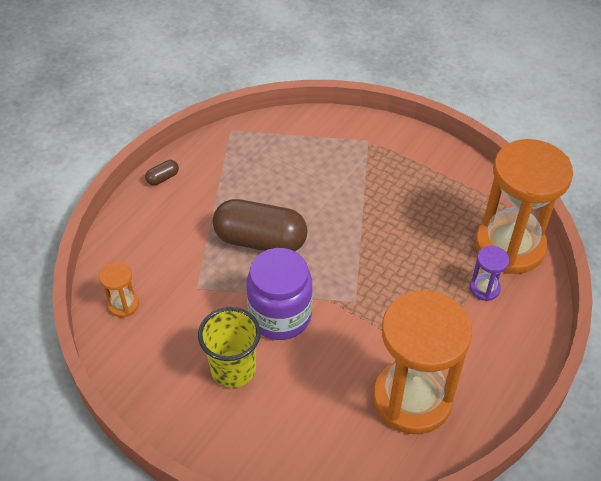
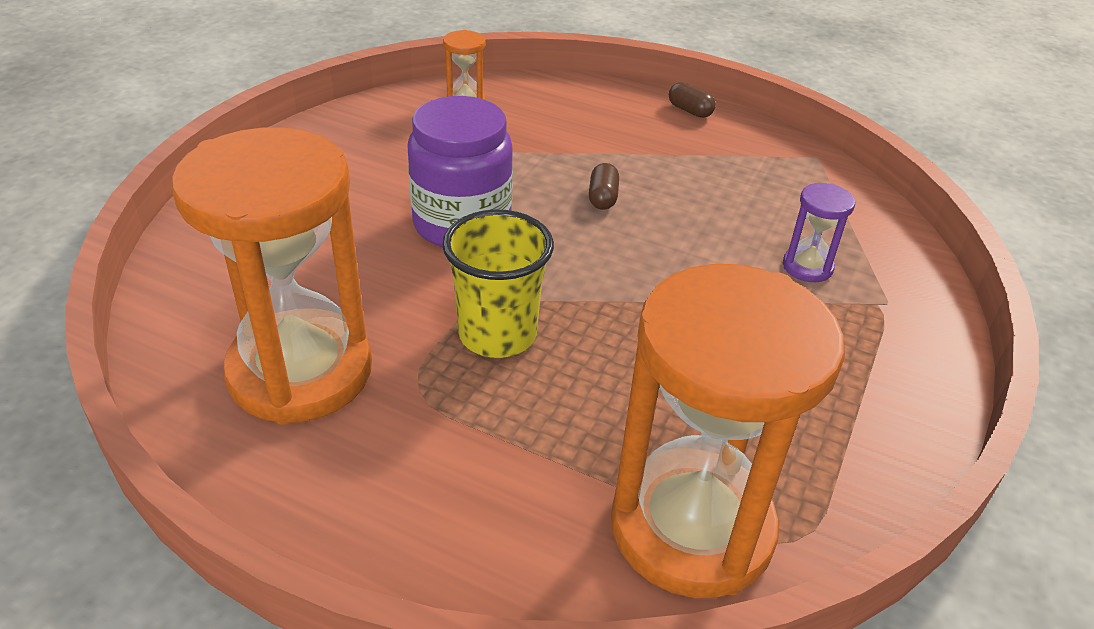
camera: 80 degrees right, 10 degrees down
(233, 369) = (365, 190): yellow cup -> yellow cup (497, 335)
(260, 240) = (602, 198): brown capsule -> brown capsule, size x0.40
(484, 288) = (562, 479): purple hourglass -> purple hourglass (807, 267)

